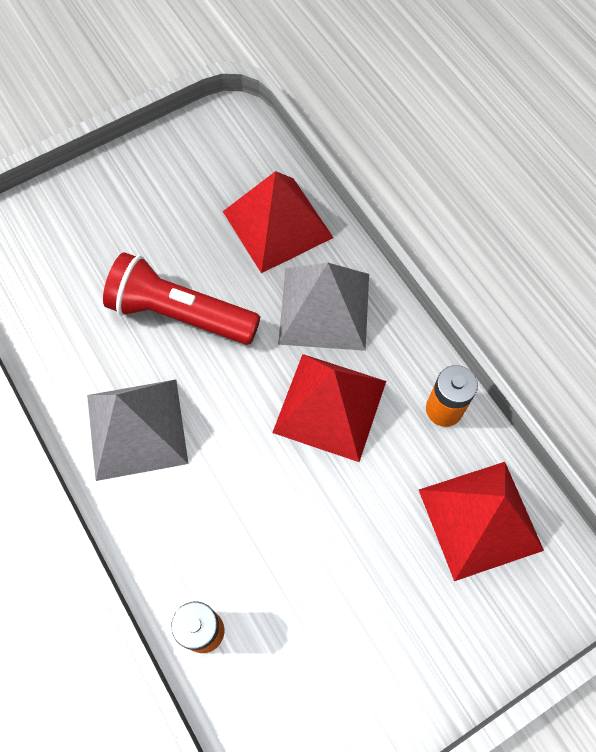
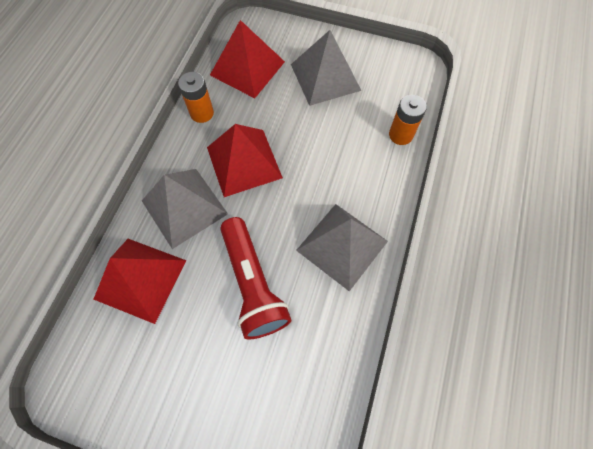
camera: 130 degrees left, 0 degrees up
(380, 615) = (325, 77): none -> grey pyramid

